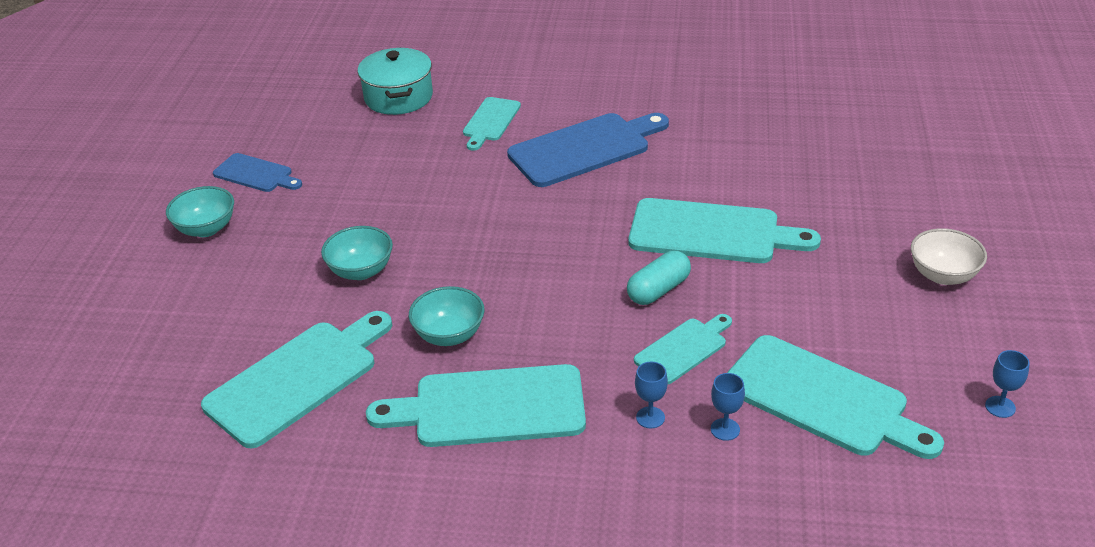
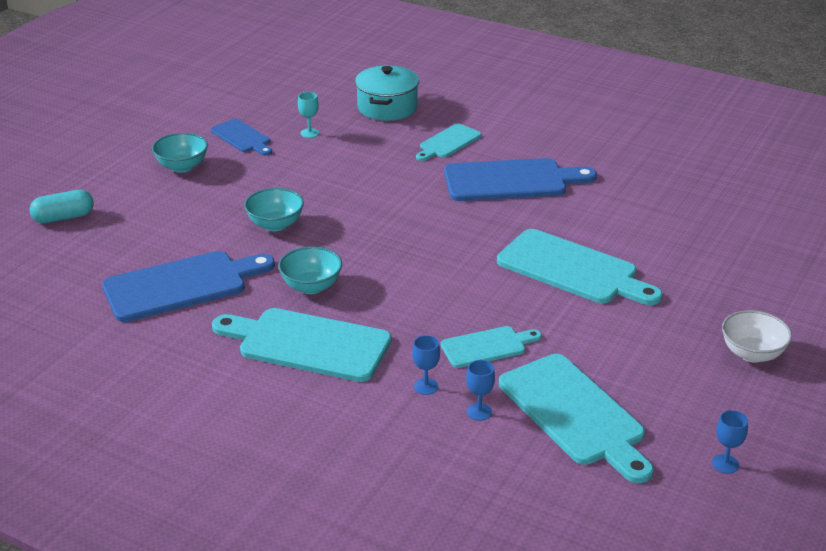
camera: 20 degrees right, 5 degrees down
(298, 379) = (181, 286): turquoise cutting board -> blue cutting board
(330, 149) = (309, 133): none -> turquoise goblet
(658, 290) = (497, 299): turquoise capsule -> turquoise capsule (63, 217)

